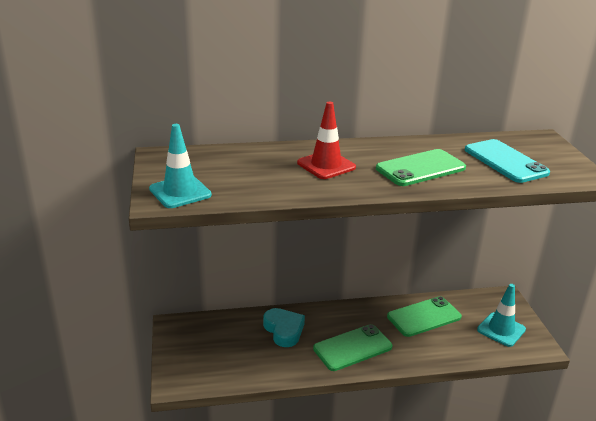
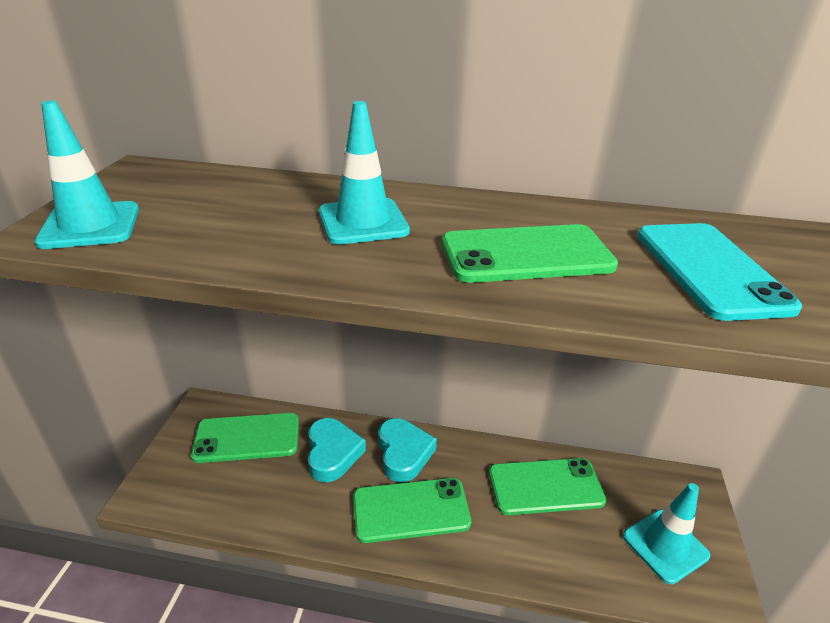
camera: 20 degrees right, 5 degrees up
(220, 335) = (247, 438): none -> green phone
(326, 165) = (363, 222): red traffic cone -> turquoise traffic cone
(329, 319) = (403, 453): none -> turquoise heart

